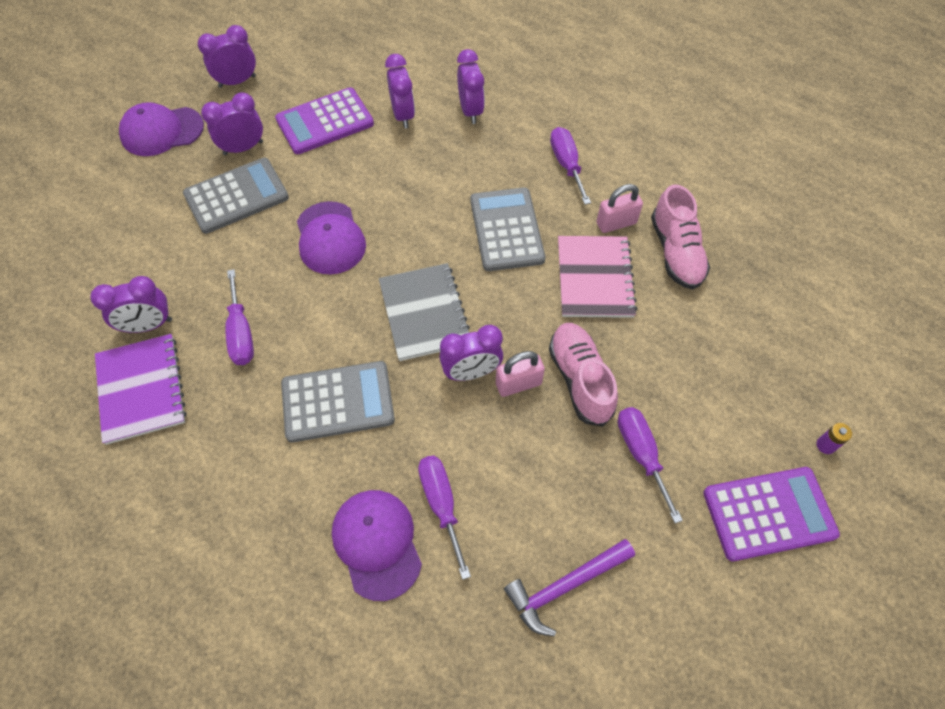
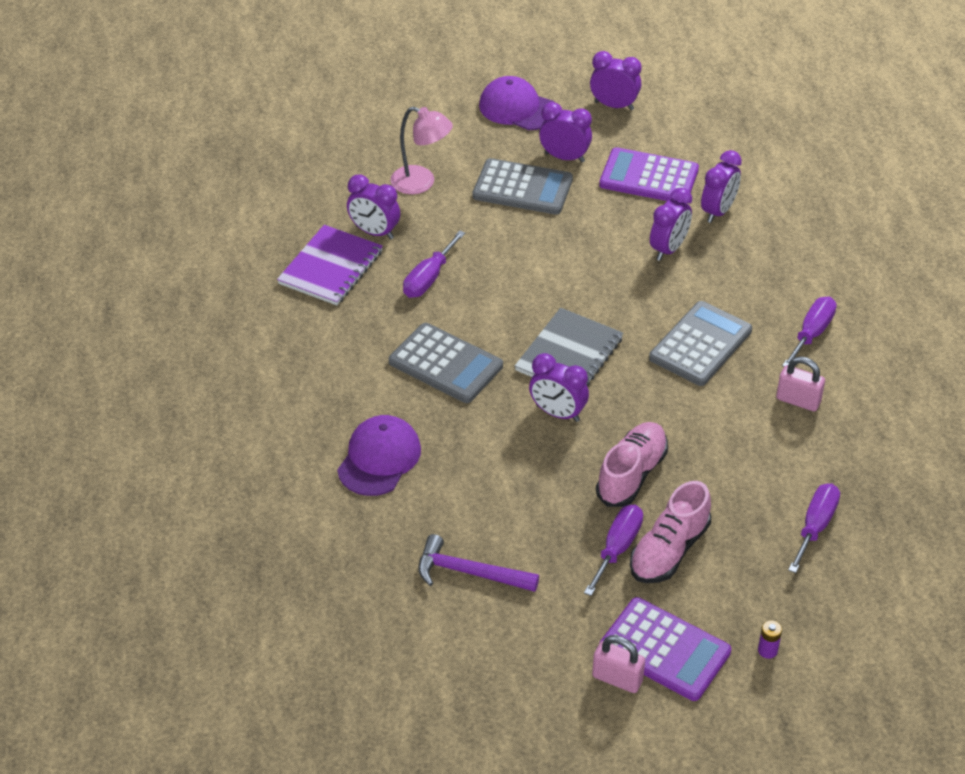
camera: 45 degrees right, 15 degrees down
(145, 250) = (421, 183): none -> pink lamp
(330, 238) = (558, 260): purple cap -> none
(441, 504) = (444, 470): purple screwdriver -> purple screwdriver (815, 526)
(470, 111) = (779, 243): purple clock -> purple clock (668, 249)
(518, 384) = (582, 444): pink padlock -> pink padlock (617, 679)
(594, 278) = (729, 423): pink notebook -> none
(676, 252) = (822, 453): pink shoe -> pink shoe (669, 551)

